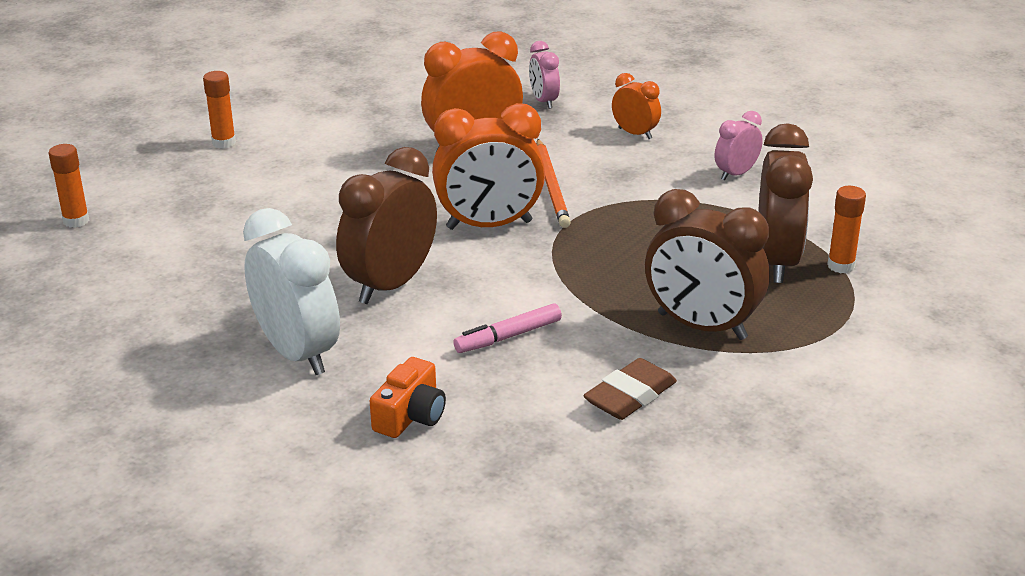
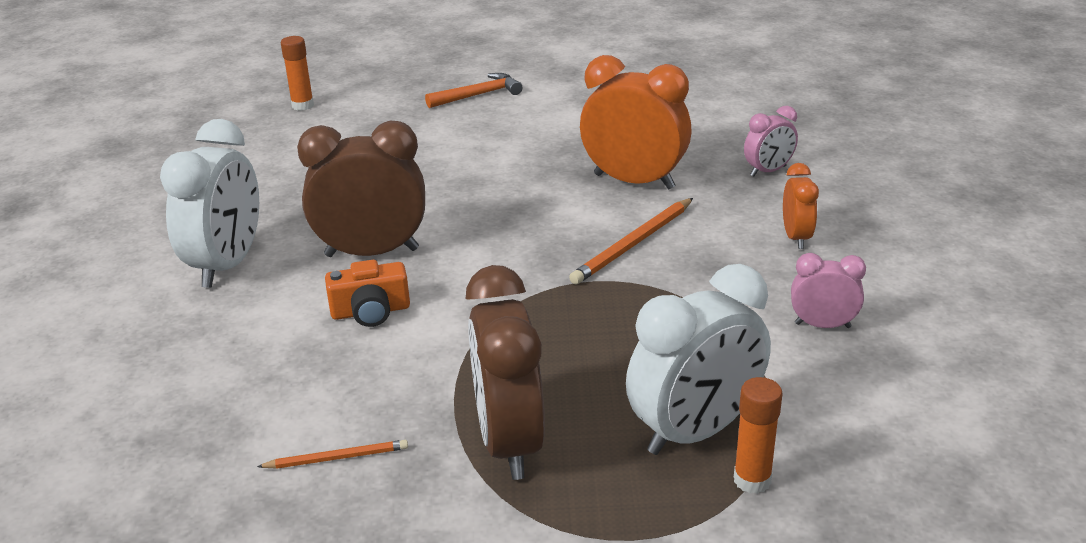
camera: 50 degrees right, 0 degrees up
(224, 143) = (478, 95): orange glue stick -> orange hammer
(410, 416) = (190, 357): orange camera -> orange camera (370, 311)
(489, 225) = (524, 248): orange clock -> none
(508, 336) = (360, 344): pink marker -> none
(544, 101) = (768, 171): pink clock -> pink clock turned 150 degrees counterclockwise
(630, 396) = (337, 458): brown eraser -> orange pencil
(776, 262) = (695, 431): brown clock -> white clock

